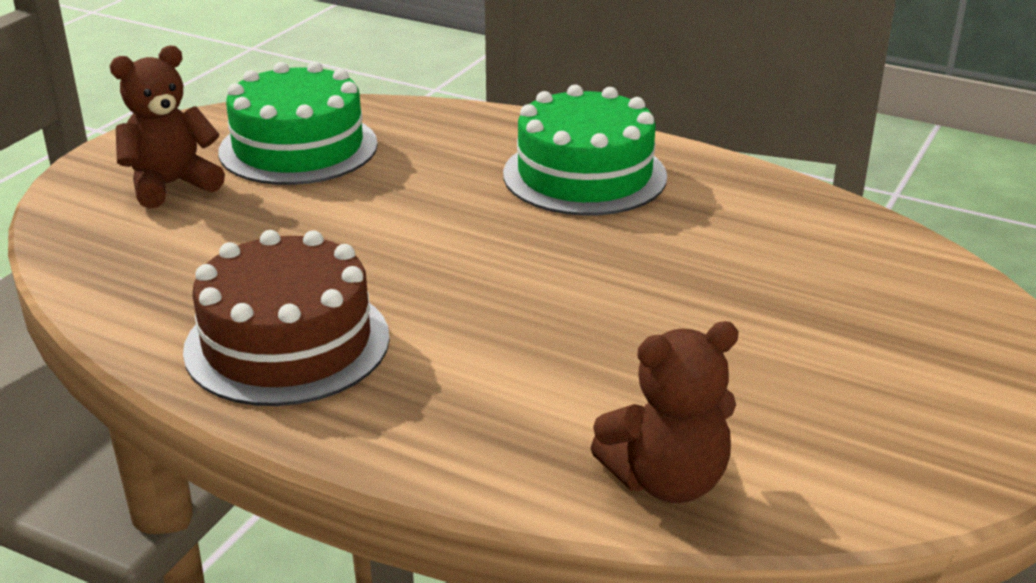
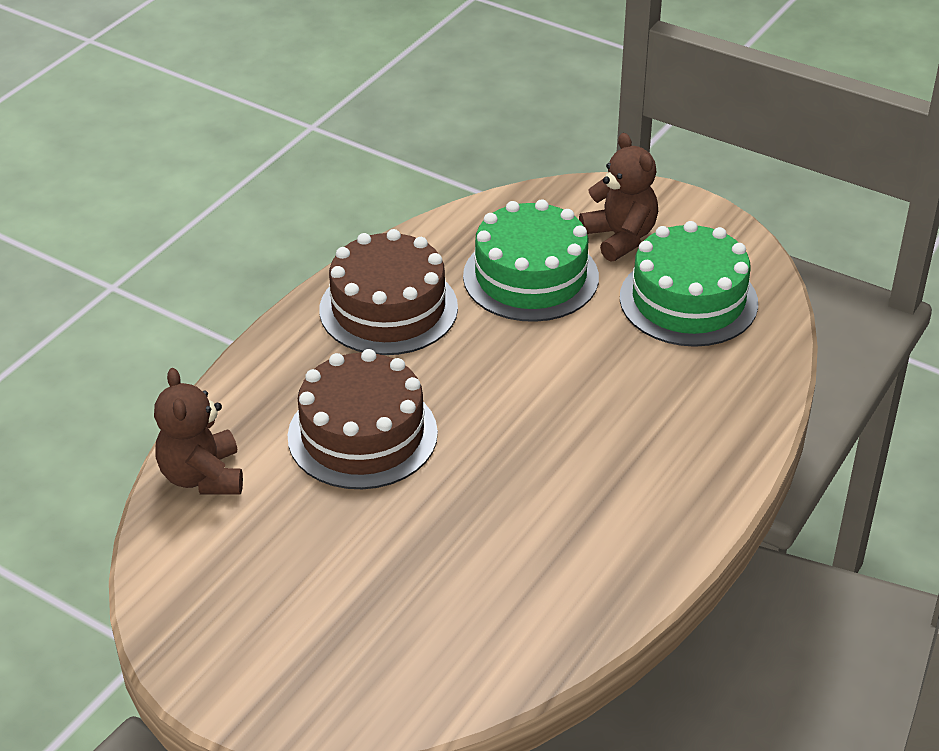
camera: 95 degrees right, 10 degrees up
(551, 346) = (362, 435): none -> brown cake
(584, 175) = (632, 476): green cake -> green cake (530, 277)

